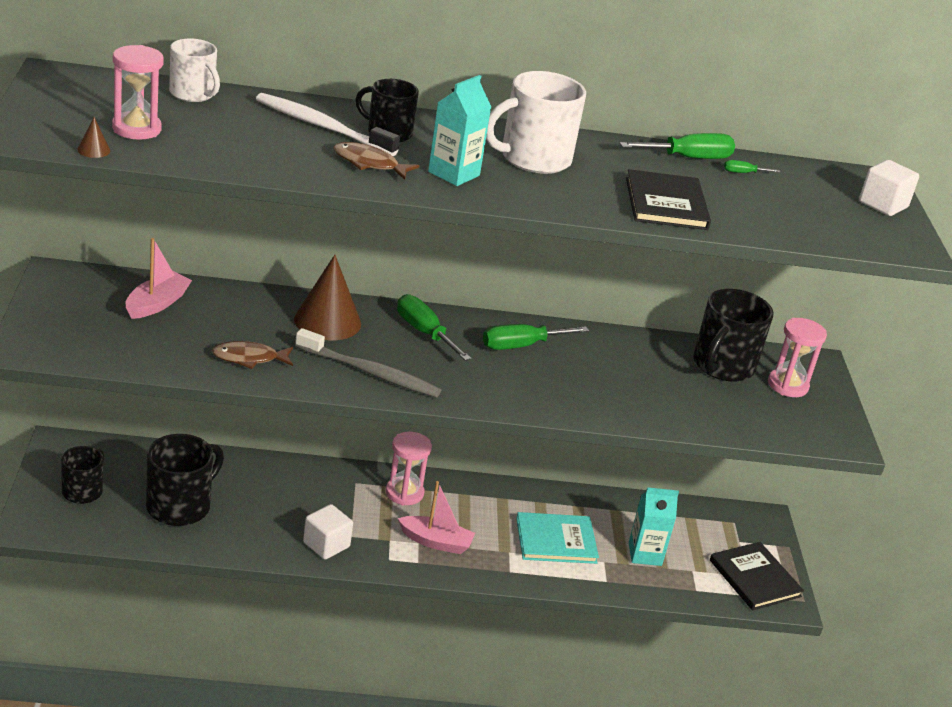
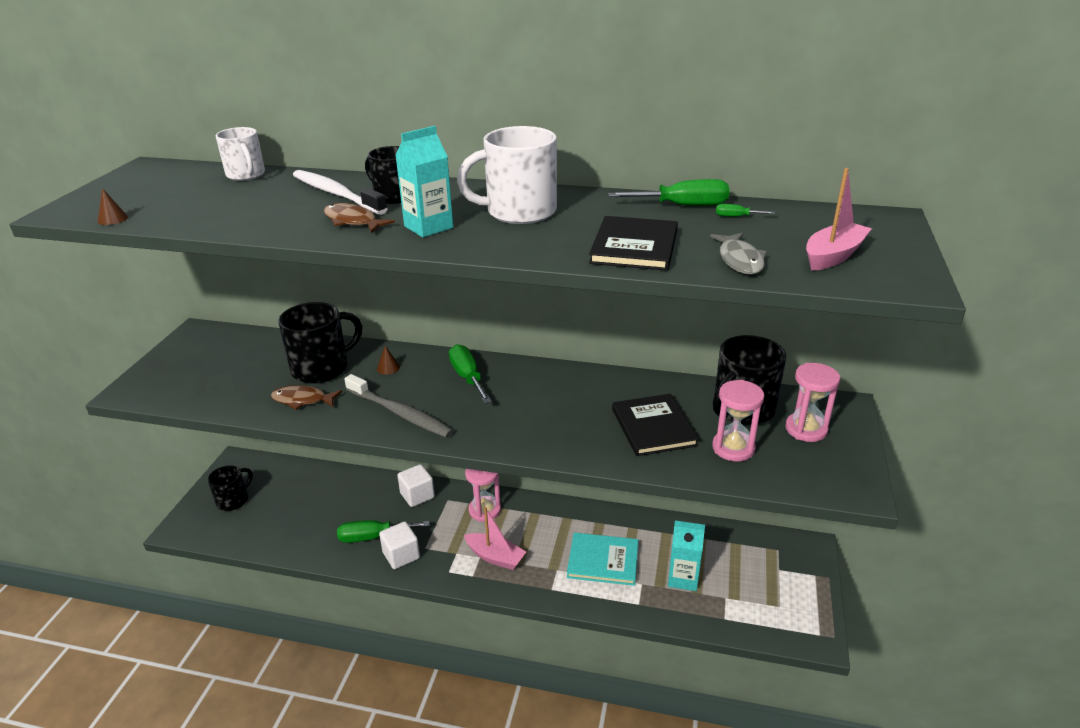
camera: 20 degrees right, 0 degrees up
(136, 129) = (168, 202): pink hourglass -> pink hourglass (733, 448)
(157, 304) = (257, 354): pink boat -> pink boat (833, 256)
(180, 506) = (300, 515): black mug -> black mug (322, 368)
(327, 321) = (388, 368): brown cone -> brown cone, size x0.40
(521, 346) = (550, 389): green screwdriver -> green screwdriver (373, 537)
(754, 578) = (786, 609): black book -> black book (653, 427)
(765, 221) = (740, 260): none -> grey fish
(883, 205) = (887, 241): white cube -> white cube (417, 495)

